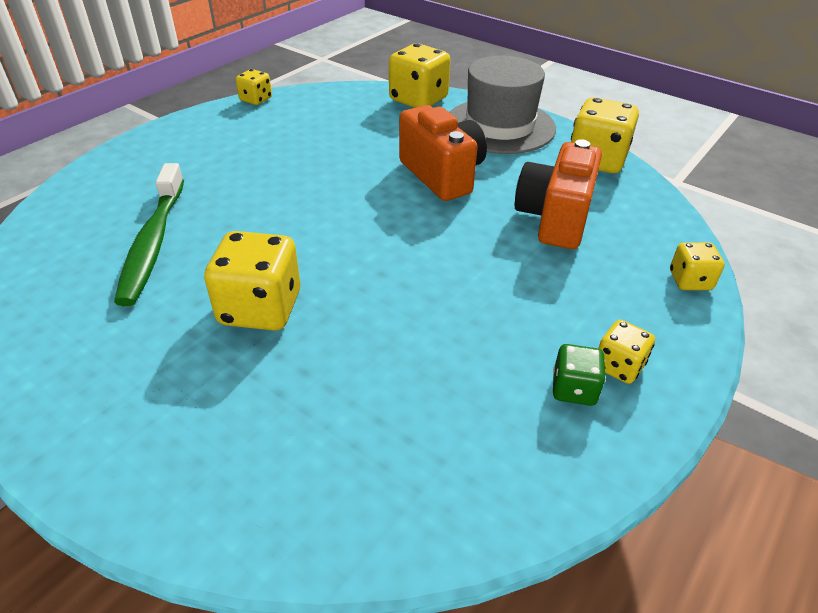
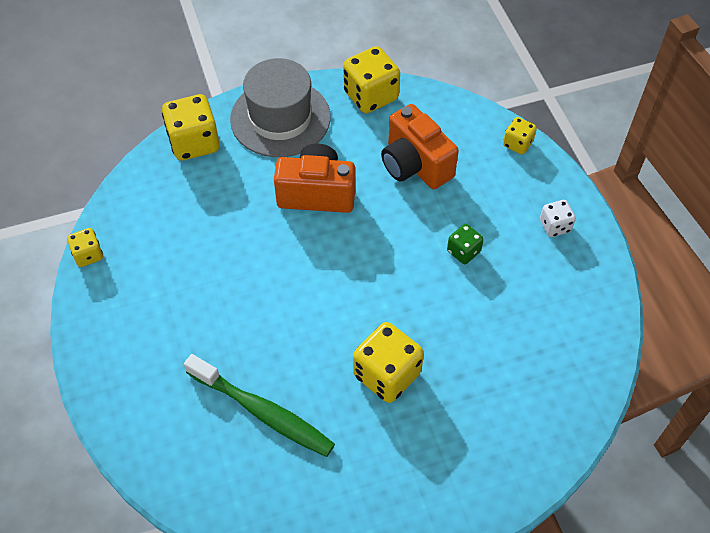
camera: 55 degrees left, 15 degrees up
(574, 389) = (557, 257): green dice -> green dice (463, 251)
(618, 366) = (555, 226): yellow dice -> white dice

